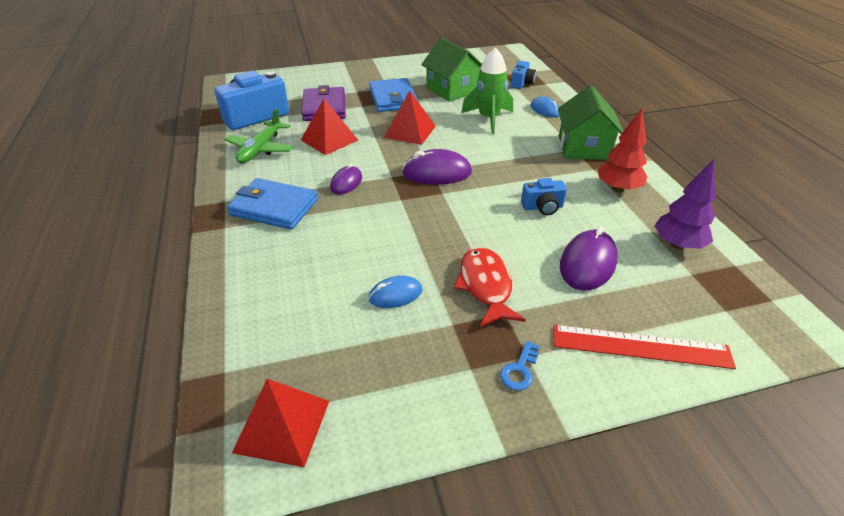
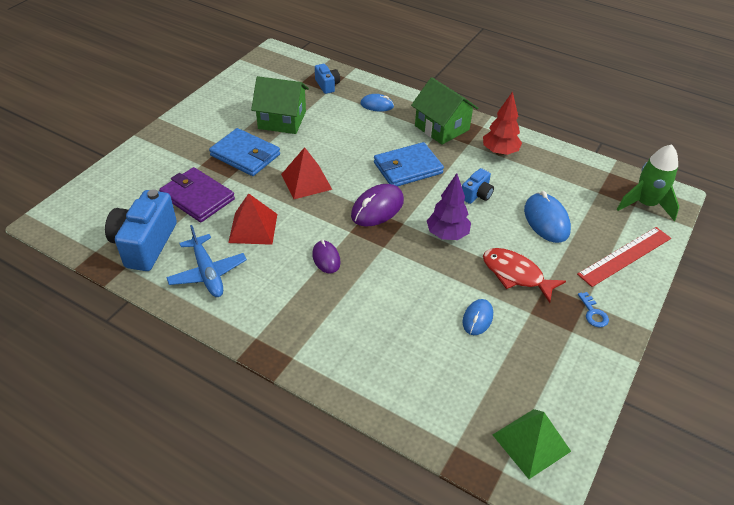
camera: 45 degrees left, 5 degrees up
(260, 149) = (207, 273): green plane -> blue plane
(274, 207) = (304, 315): blue wallet -> blue wallet (408, 168)
(282, 425) = (531, 443): red pyramid -> green pyramid
(488, 119) = (348, 136): green rocket -> green rocket (645, 204)
(587, 263) = (546, 220): purple mouse -> blue mouse
(677, 245) = (572, 176): purple tree -> purple tree (447, 235)

